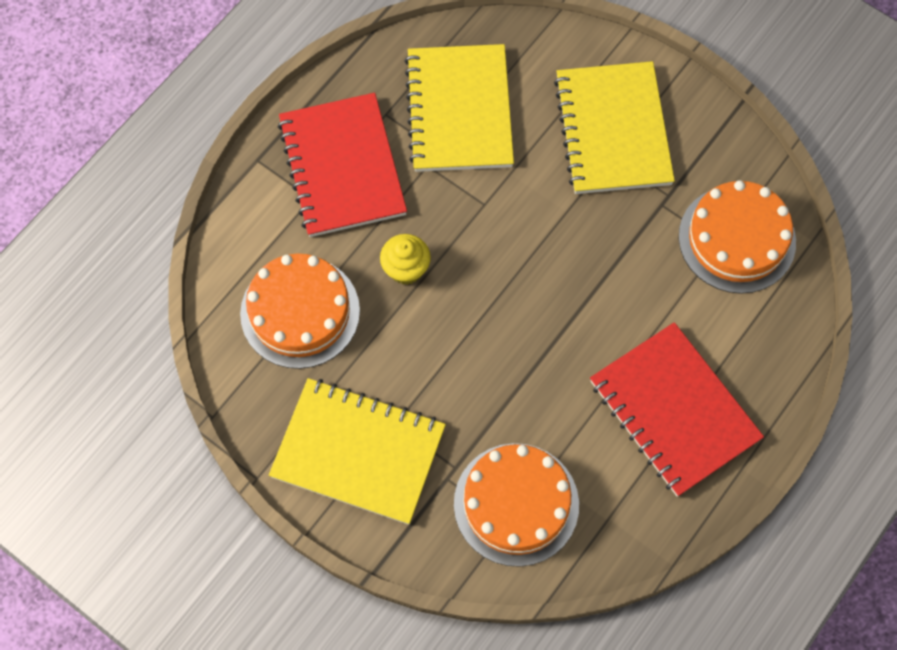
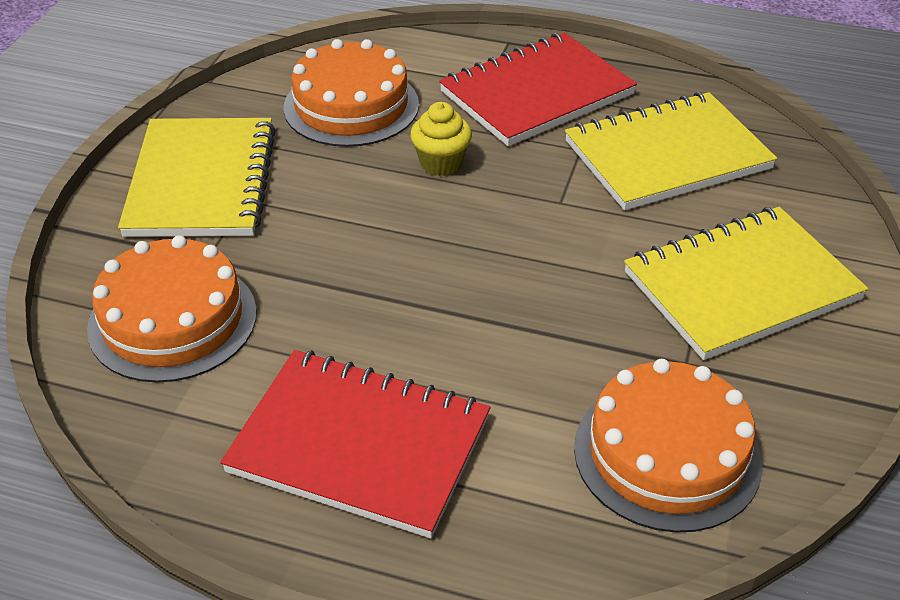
camera: 70 degrees right, 25 degrees down
(674, 411) = (359, 445): red notebook -> red notebook turned 75 degrees clockwise

